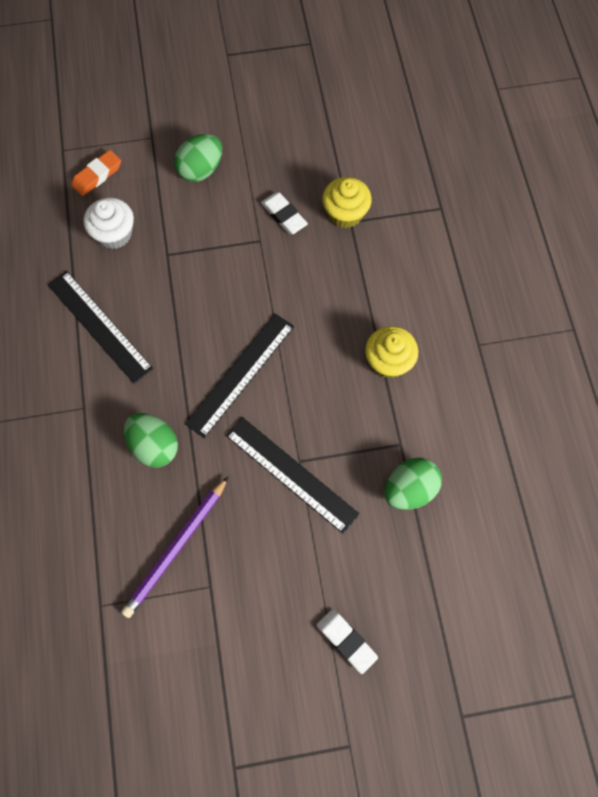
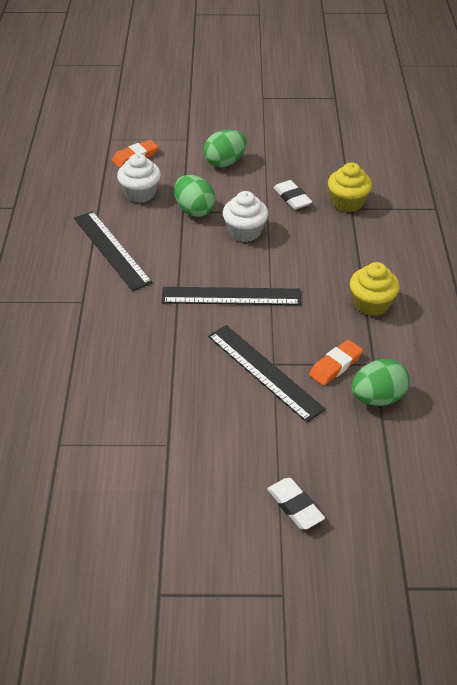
camera: 10 degrees right, 25 degrees down
(154, 446) = (140, 335): green egg -> green egg (194, 210)
(176, 548) = (142, 411): purple pencil -> none
(240, 276) = (245, 232): none -> white cupcake
(240, 374) = (231, 296): black ruler -> black ruler turned 45 degrees clockwise
(362, 453) = (335, 365): none -> orange eraser

